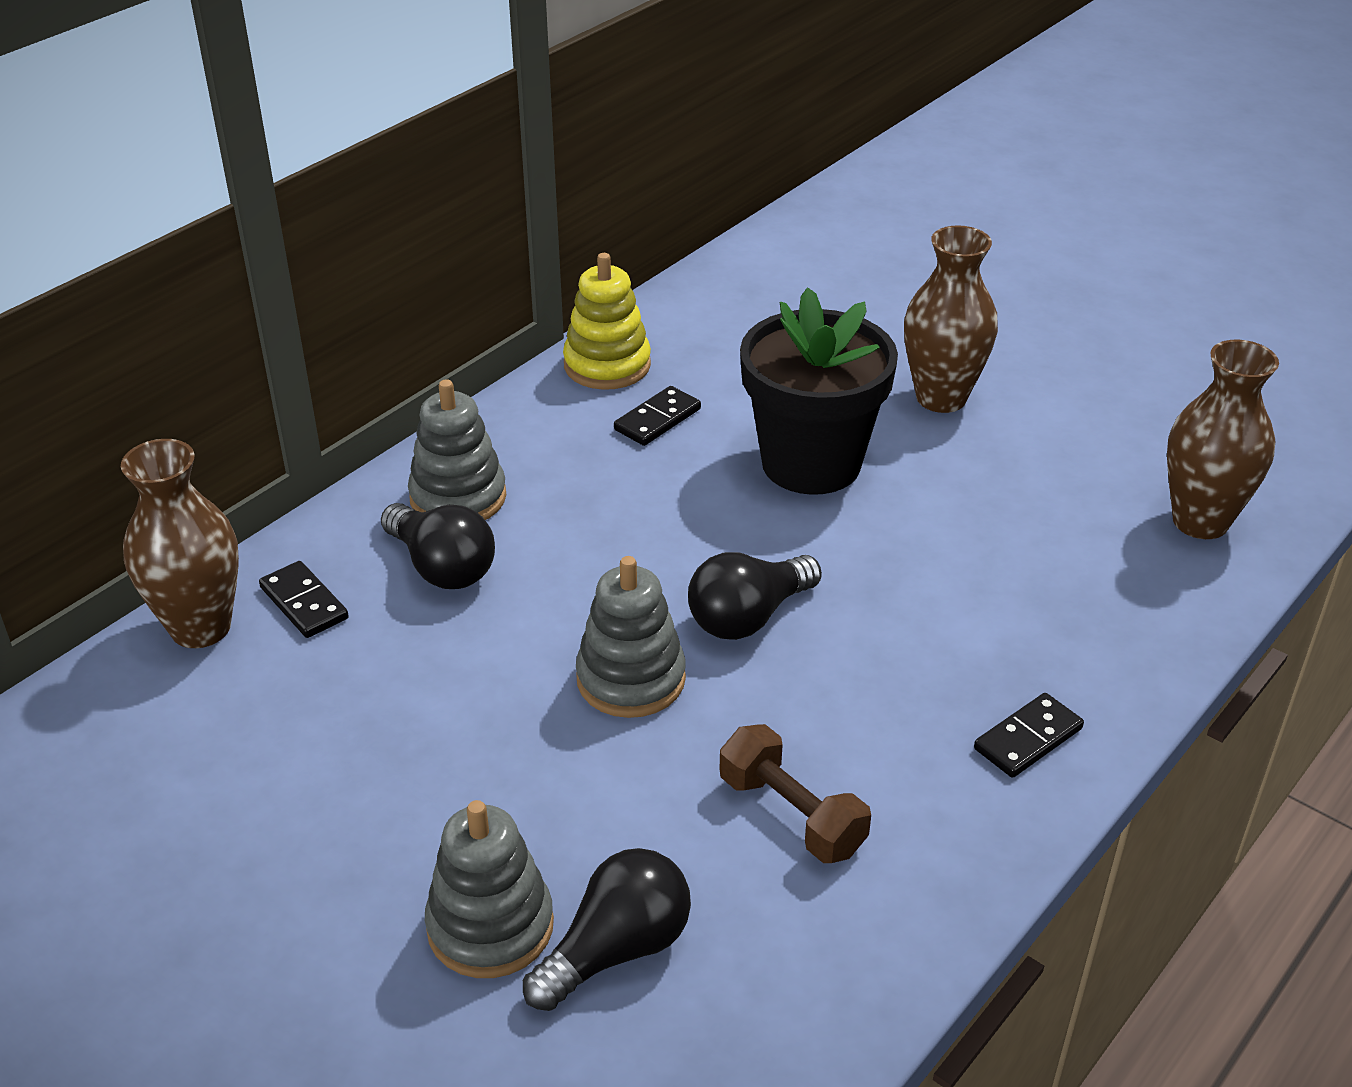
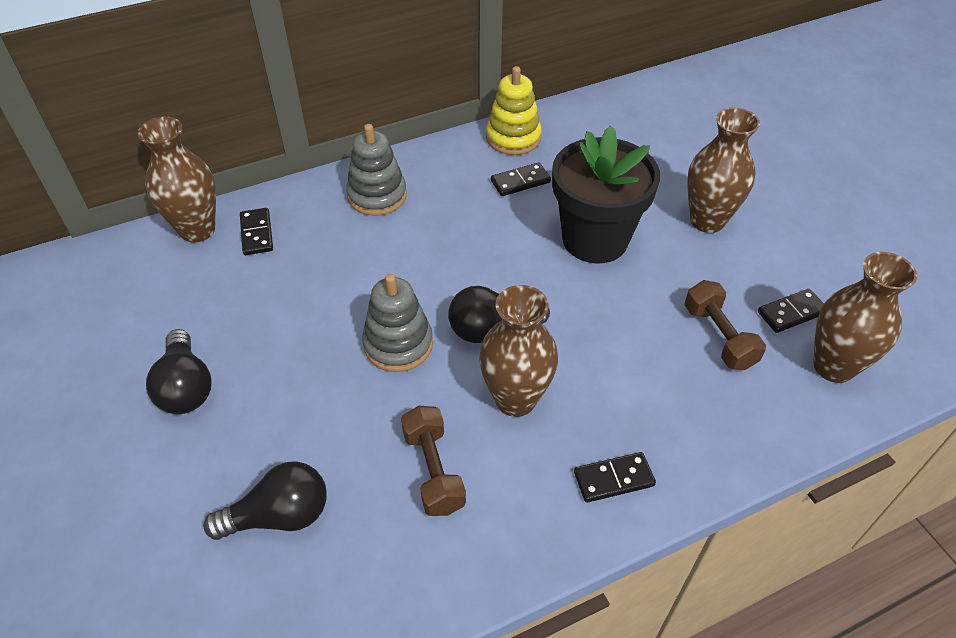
camera: 25 degrees right, 10 degrees up
(442, 567) = (341, 236): black light bulb -> black light bulb (186, 387)
(490, 926) = (223, 470): grey stacking toy -> none
(840, 691) = (515, 399): none -> brown vase
(1046, 531) = (718, 337): none -> brown dumbbell
(1113, 476) = (791, 313): none -> black domino

